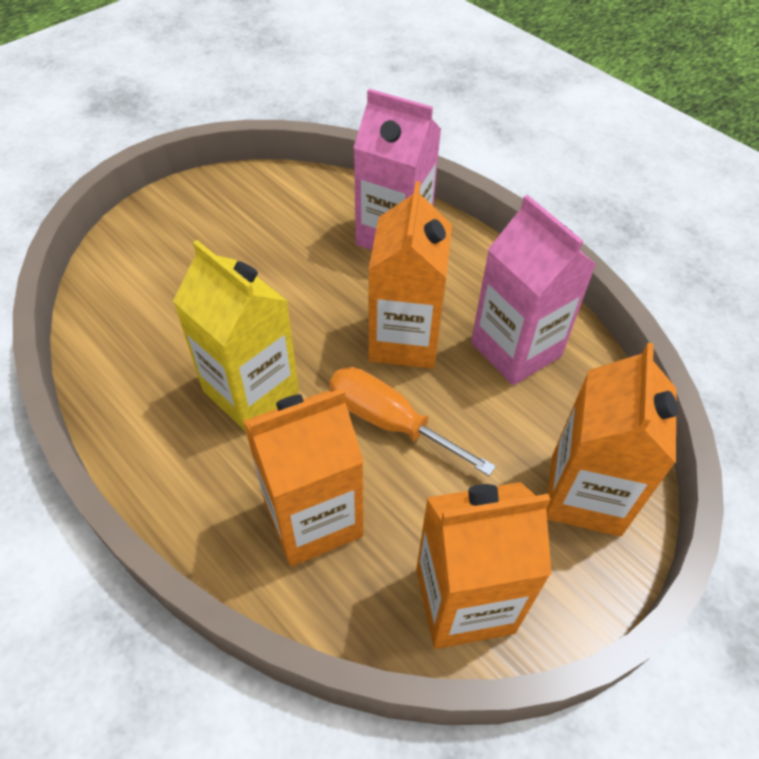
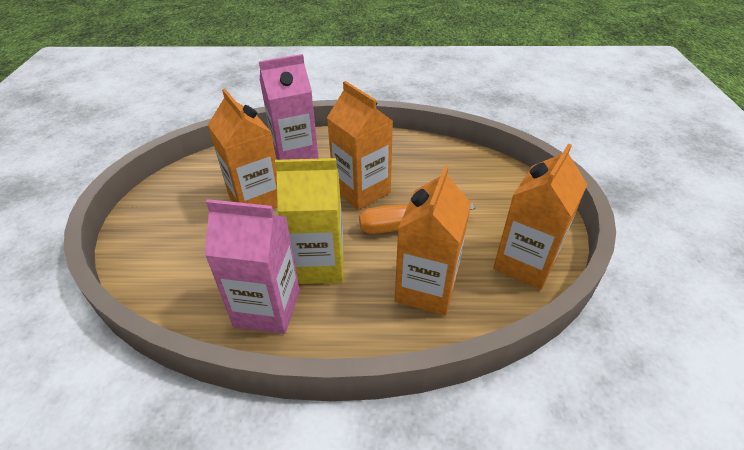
camera: 45 degrees left, 10 degrees down
(516, 349) = (412, 162): pink carton -> pink carton (267, 308)
(585, 494) = (508, 192): orange carton -> orange carton (256, 200)

